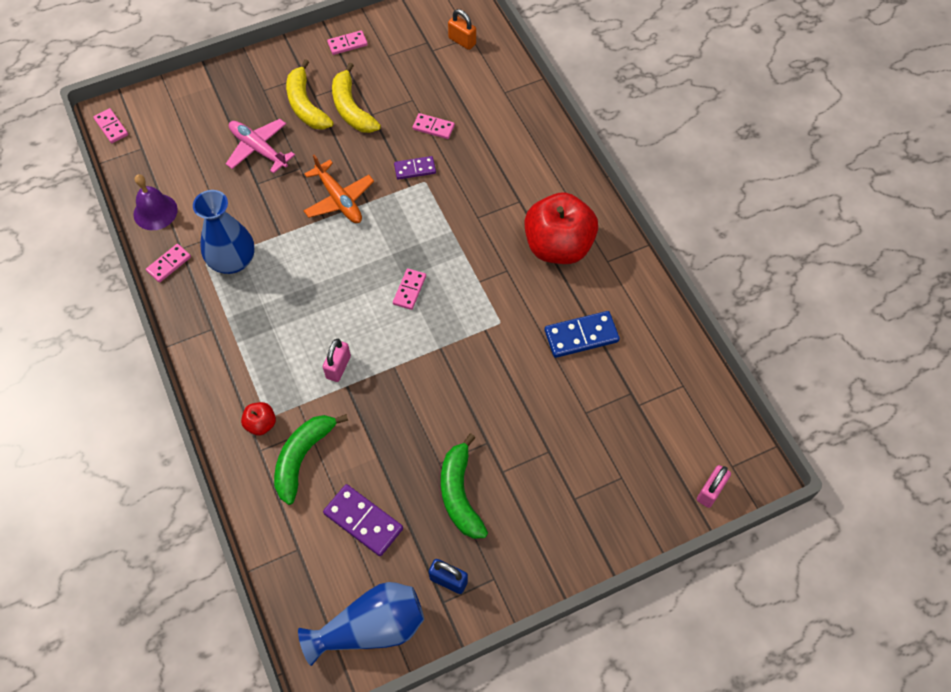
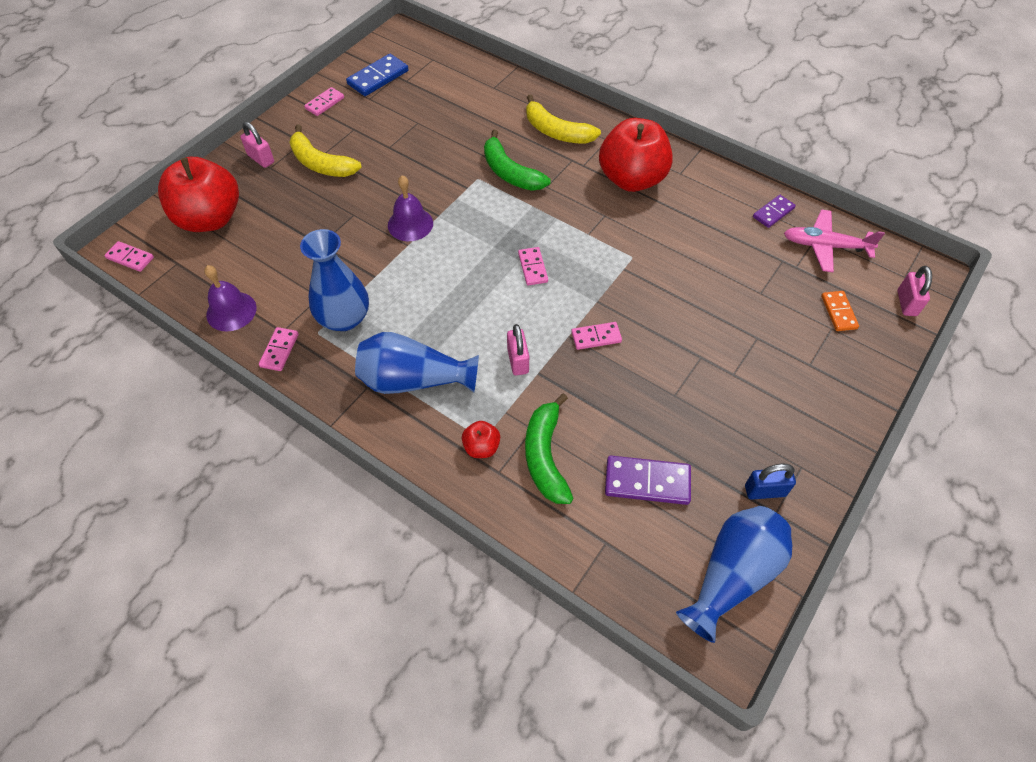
camera: 30 degrees left, 5 degrees down
(189, 118) = (210, 219): none -> red apple
(249, 341) = (413, 380): none -> blue vase
(258, 149) = (301, 216): pink plane -> pink plane (825, 246)
(261, 78) = (261, 159): none -> pink padlock
(339, 199) = (410, 224): orange plane -> purple bell
(351, 109) = (367, 150): yellow banana -> yellow banana (556, 132)
(415, 169) = (461, 172): purple domino -> purple domino (773, 212)
(433, 127) = (453, 135): pink domino -> pink domino (596, 337)
(460, 494) = (713, 411): green banana -> green banana (510, 172)
(462, 41) = (427, 65): orange padlock -> none
(581, 336) = (707, 237): blue domino -> blue domino (378, 78)
(640, 466) = (838, 312): none -> orange domino

